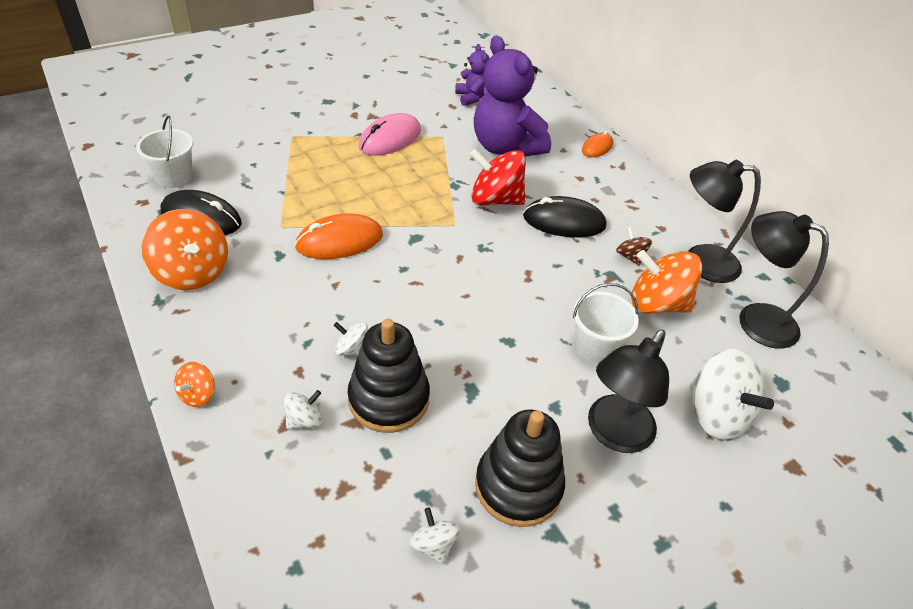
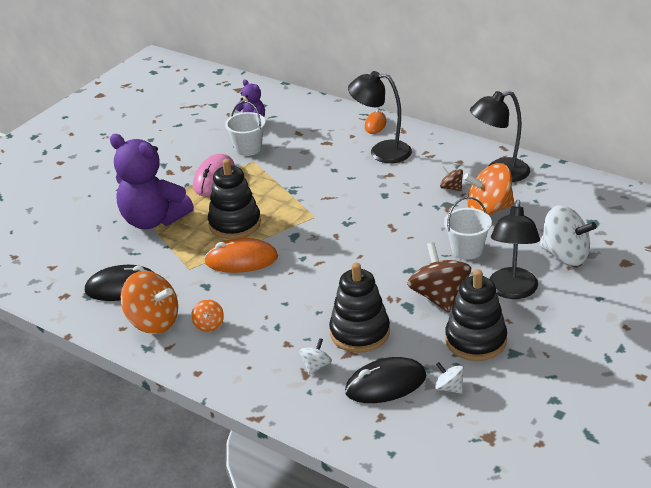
camera: 20 degrees left, 10 degrees down
(174, 177) = (71, 270): white bucket -> white bucket (248, 148)
(198, 394) = (232, 384): orange spinning top -> orange spinning top (209, 325)
(339, 241) = (241, 260): orange mouse -> orange mouse turned 45 degrees clockwise
(352, 349) = (311, 317): white spinning top -> none
(368, 196) = (235, 224): none -> black stacking toy
(495, 199) = (330, 189): red spinning top -> none
(505, 147) = (308, 150): purple teddy bear -> purple teddy bear (153, 220)
(517, 396) = (439, 297): none -> brown spinning top
(564, 221) = (390, 184): black mouse -> black mouse (385, 384)
(755, 319) = (556, 193): black lamp -> black lamp (381, 152)

